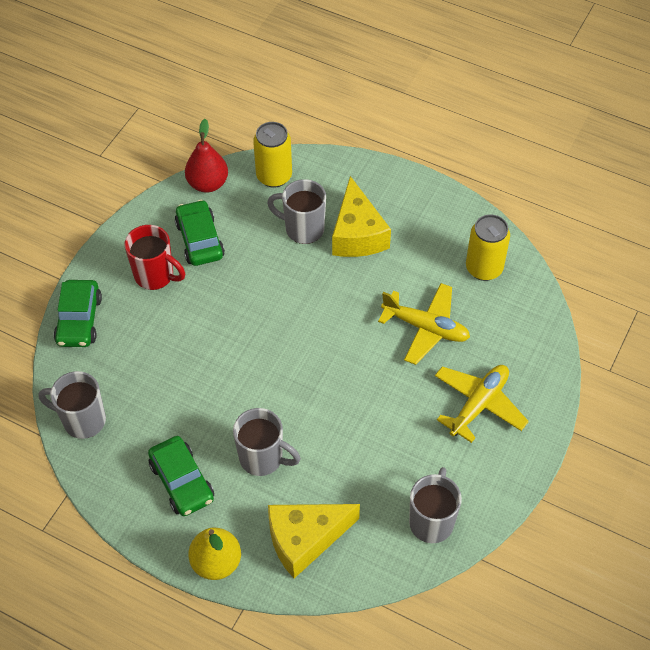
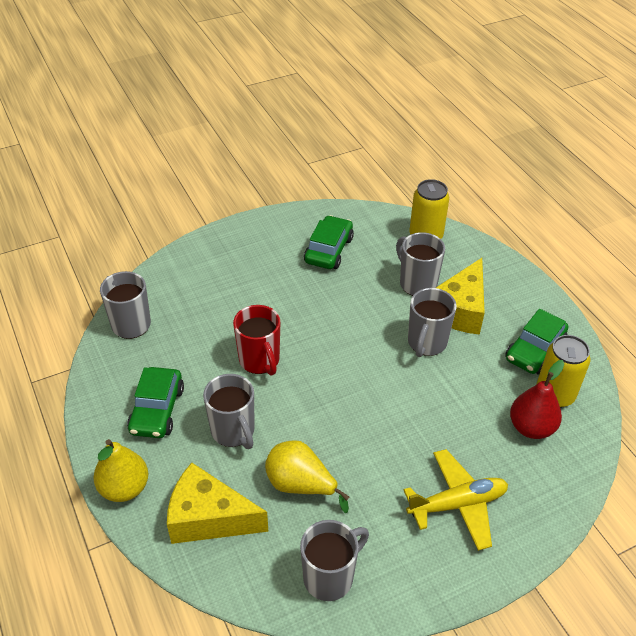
camera: 35 degrees right, 10 degrees down
(79, 320) = (192, 257): green car -> green car (535, 350)
(155, 275) = (273, 257): red mug -> red mug (260, 361)
(208, 183) = (369, 216): red pear -> red pear (531, 427)
(353, 467) = (300, 485): none -> yellow pear
(354, 282) = (426, 343): none -> grey mug
(426, 328) = (460, 412): yellow plane -> none

